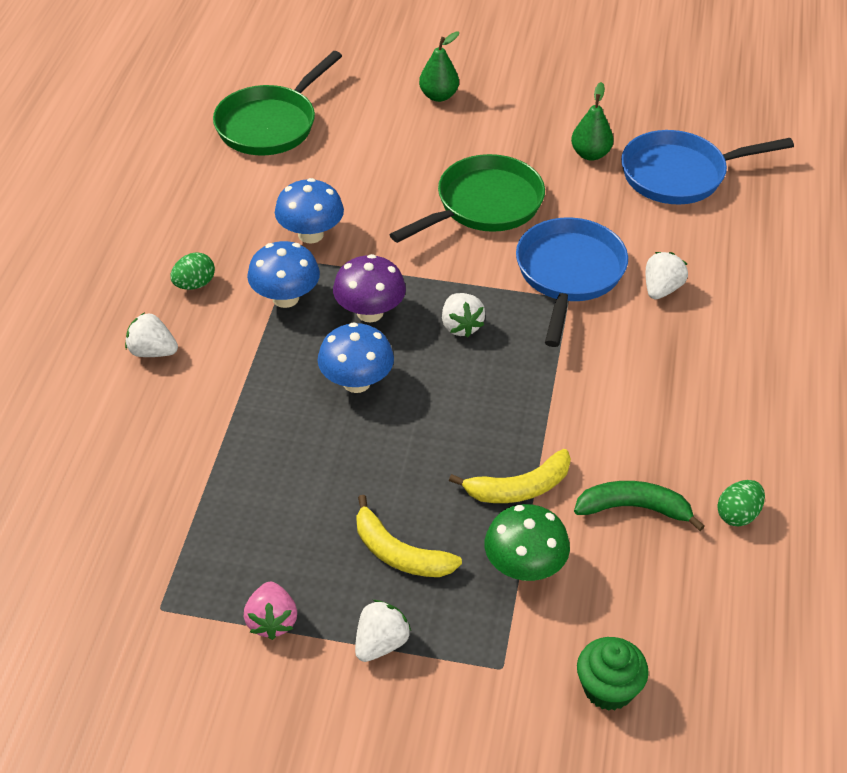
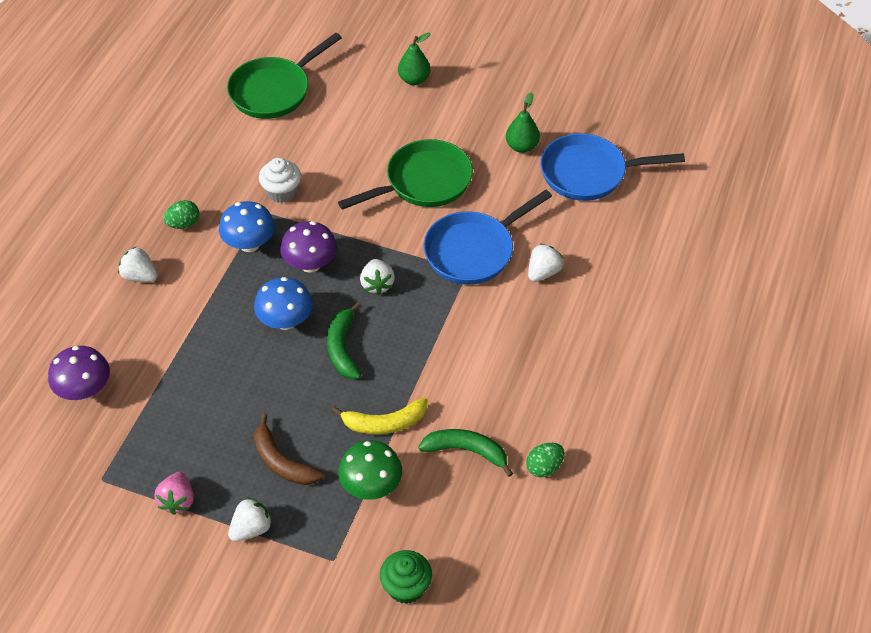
camera: 10 degrees right, 5 degrees up
(111, 498) = (85, 390): none -> purple mushroom
(310, 234) = (282, 192): blue mushroom -> white cupcake
(399, 553) = (282, 462): yellow banana -> brown banana
(439, 405) = (343, 348): none -> green banana
(569, 274) = (473, 250): blue pan -> blue pan turned 150 degrees counterclockwise

